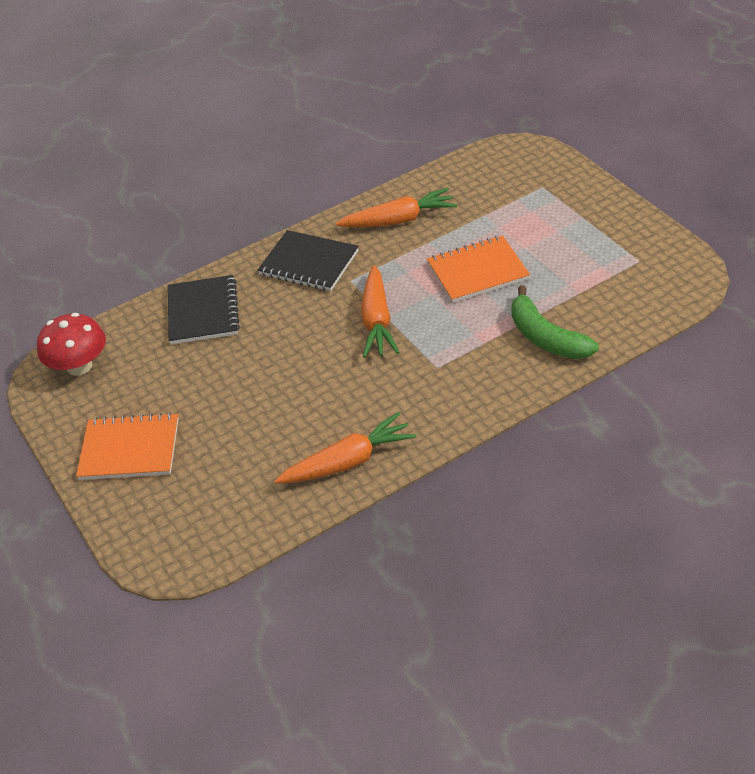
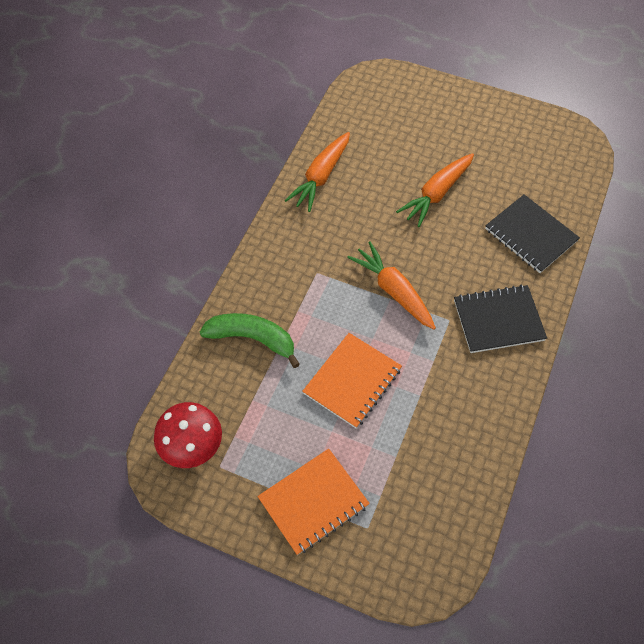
camera: 140 degrees right, 15 degrees up
(79, 366) = (564, 155): red mushroom -> red mushroom (192, 446)
(129, 449) = (465, 121): orange notebook -> orange notebook (313, 502)
(399, 220) = (466, 409): orange carrot -> orange carrot (436, 194)

